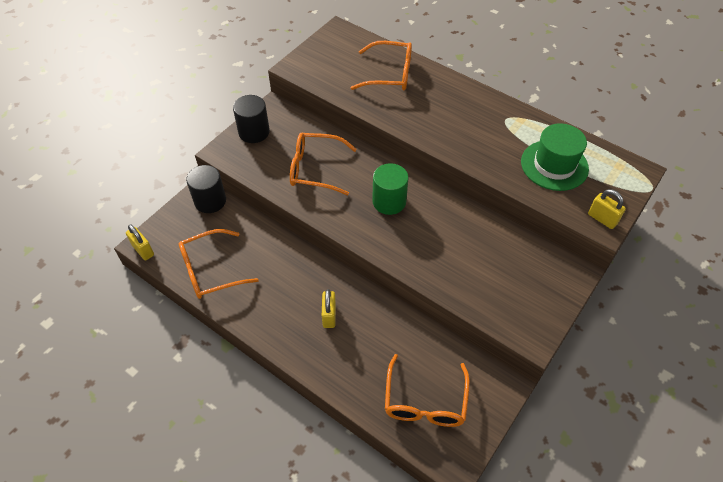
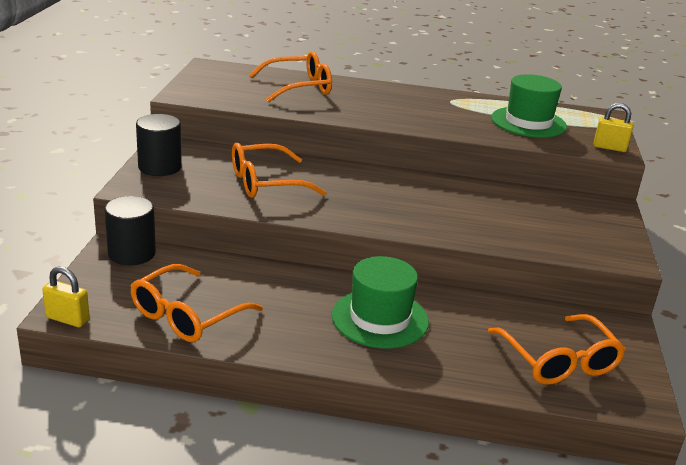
camera: 30 degrees left, 25 degrees down
(329, 316) = (380, 318): yellow padlock -> green hat
(389, 201) = (376, 192): green cylinder -> none

